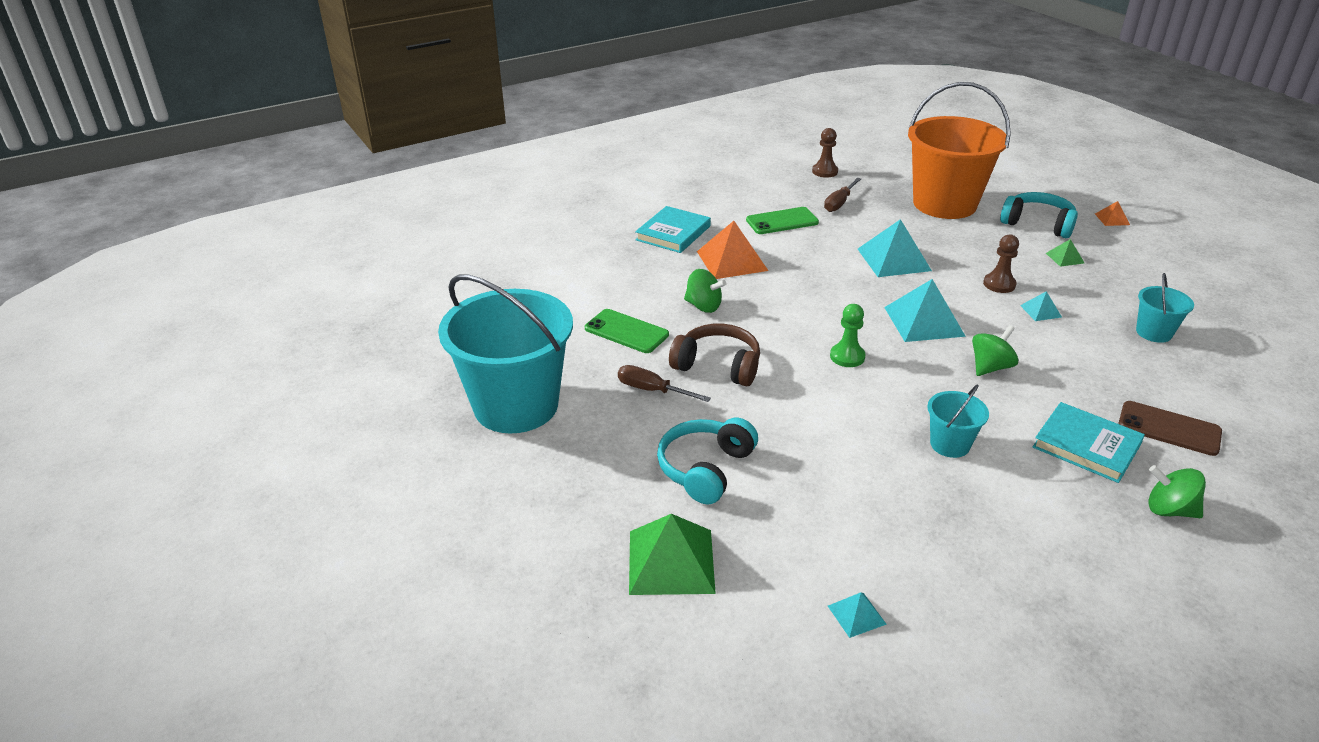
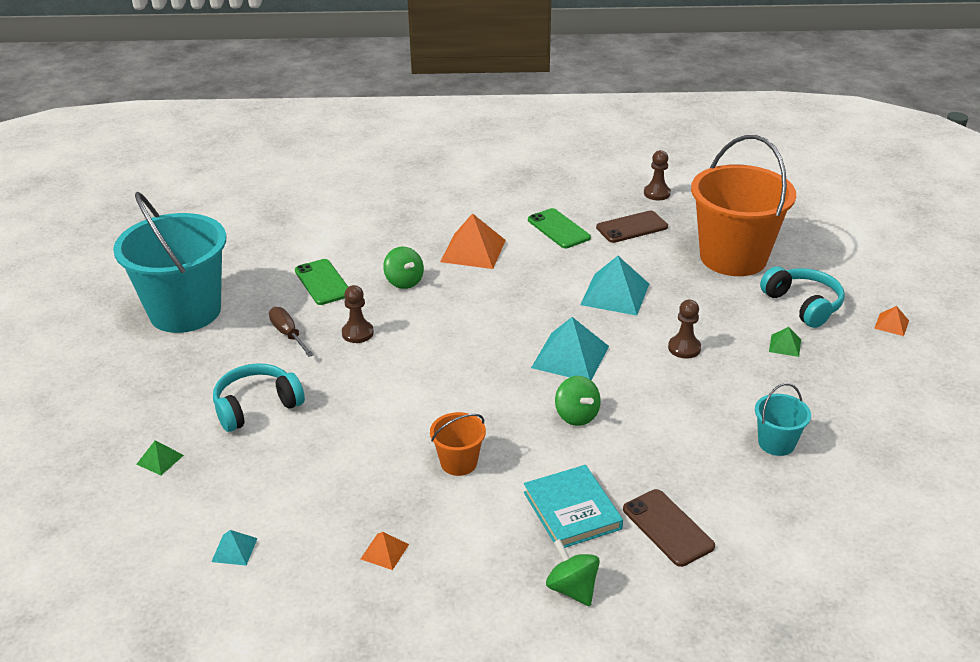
camera: 30 degrees right, 0 degrees up
(671, 561) = (160, 459): green pyramid -> green pyramid, size x0.48
(673, 233) = (454, 212): turquoise book -> none
(718, 366) = (357, 333): brown headphones -> brown pawn
(782, 221) = (558, 229): green phone -> green phone turned 45 degrees clockwise
(839, 203) = (632, 227): brown screwdriver -> brown phone
(847, 357) = (466, 363): green pawn -> none
(950, 444) = (459, 462): turquoise bucket -> orange bucket
(989, 550) = (384, 551): none -> orange pyramid
(990, 367) = (576, 416): green spinning top -> green spinning top turned 75 degrees clockwise
(1041, 311) = (691, 385): turquoise pyramid -> none

